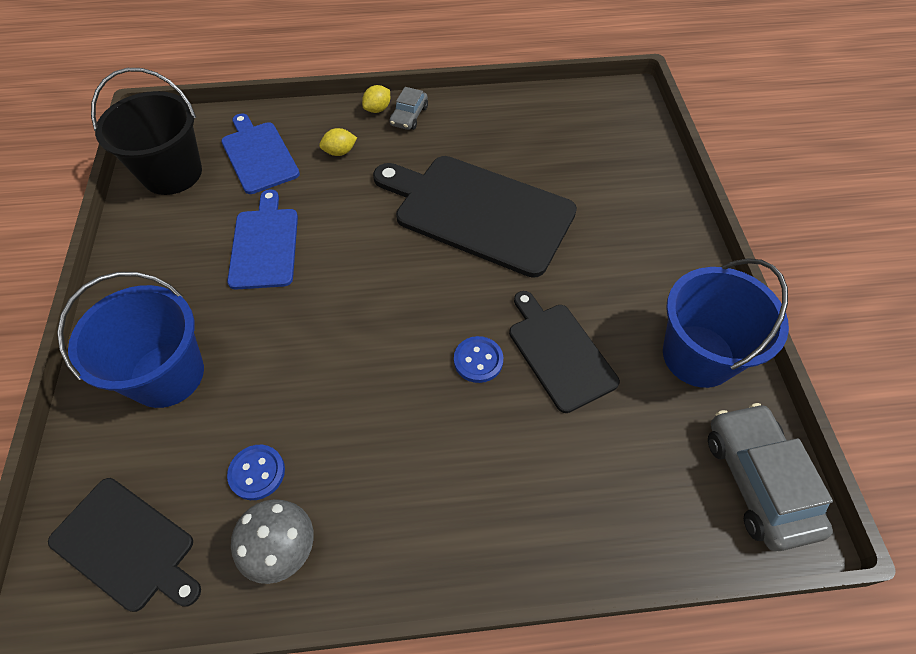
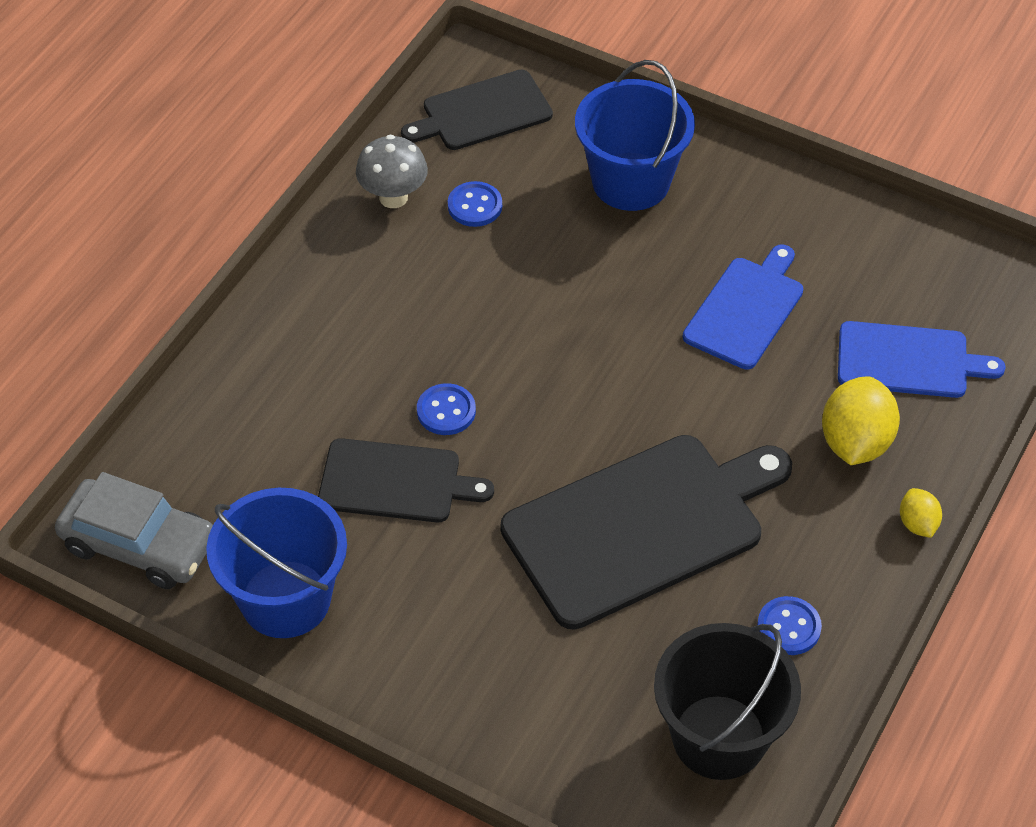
camera: 125 degrees right, 5 degrees down
(172, 173) = (932, 271): black bucket -> black bucket (719, 737)
(264, 244) = (746, 309): blue cutting board -> blue cutting board turned 90 degrees counterclockwise
(340, 152) = (855, 442): yellow lemon -> yellow lemon, size x1.90
(409, 116) = (877, 552): grey car -> none
(486, 127) = (788, 627): none -> blue button

